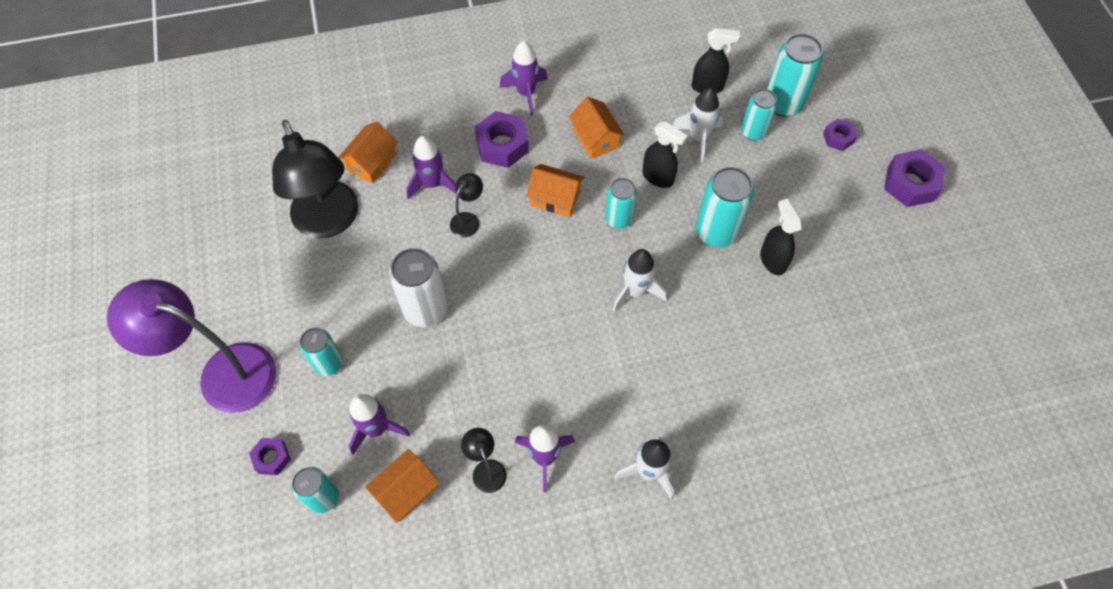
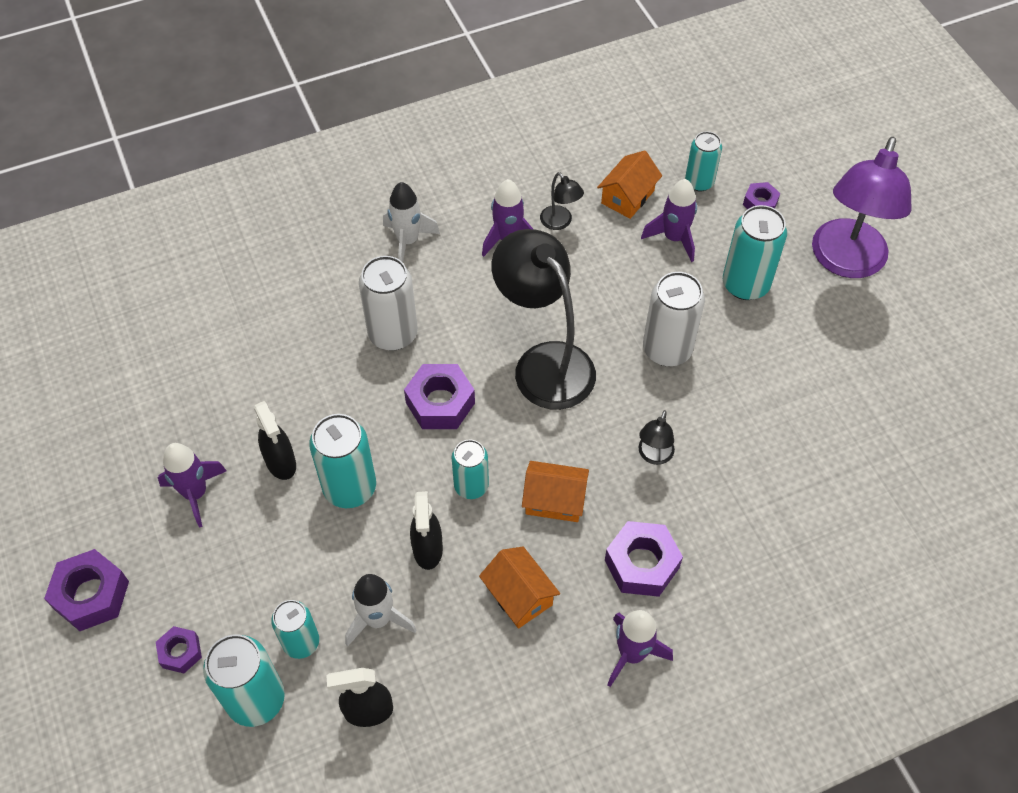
camera: 170 degrees right, 5 degrees down
(223, 373) = (845, 262): purple lamp -> purple lamp turned 105 degrees clockwise
(328, 364) = (745, 284): turquoise can -> turquoise can, size x1.55
(329, 222) = (816, 427): black lamp -> black lamp (544, 363)
(372, 162) = (801, 511): orange house -> none
(433, 184) = (712, 495): purple rocket -> purple rocket (195, 493)
(635, 291) = (440, 403): white rocket -> purple nut
(658, 177) = (428, 550): black spray bottle -> black spray bottle turned 120 degrees counterclockwise
(671, 365) = (393, 334): none -> white can

